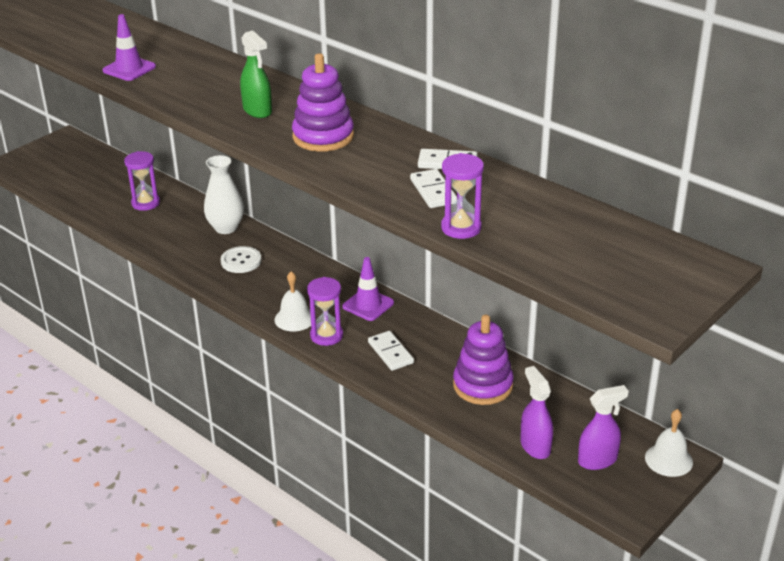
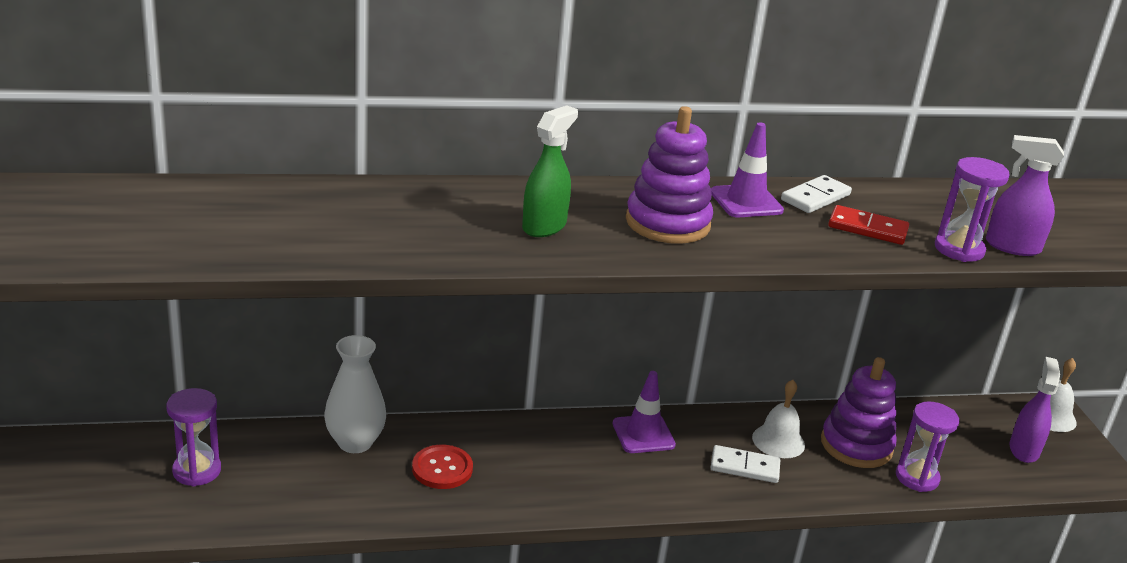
camera: 55 degrees left, 5 degrees down
(129, 69) = (278, 244): purple traffic cone -> purple traffic cone (746, 202)
(241, 261) = (442, 469): white button -> red button
(257, 111) = (544, 226): green spray bottle -> green spray bottle turned 60 degrees counterclockwise
(294, 318) = (608, 493): white bell -> white bell (778, 441)
(326, 335) = (666, 489): purple hourglass -> purple hourglass (917, 478)
(433, 191) = (867, 229): white domino -> red domino
(535, 446) = (976, 470): purple spray bottle -> purple spray bottle (1012, 247)

